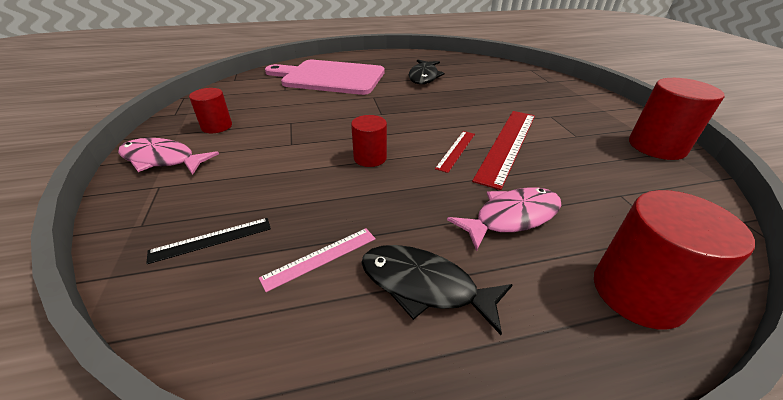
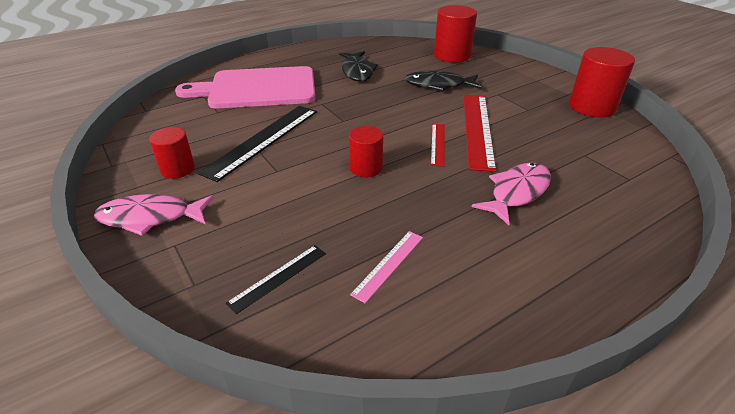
camera: 20 degrees left, 0 degrees up
(301, 117) = (263, 140): none -> black ruler
(424, 286) = (484, 262): black fish -> black fish (438, 85)
(637, 292) = (627, 225): red cylinder -> red cylinder (452, 55)

